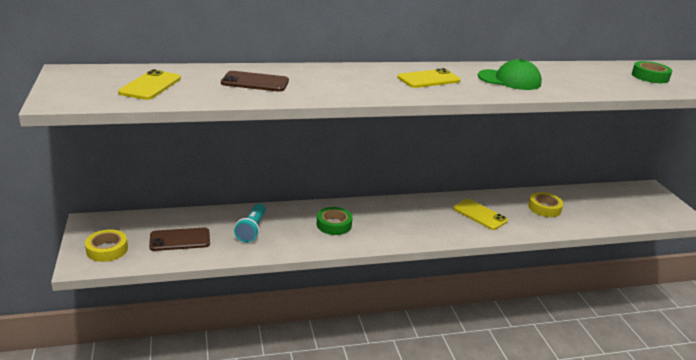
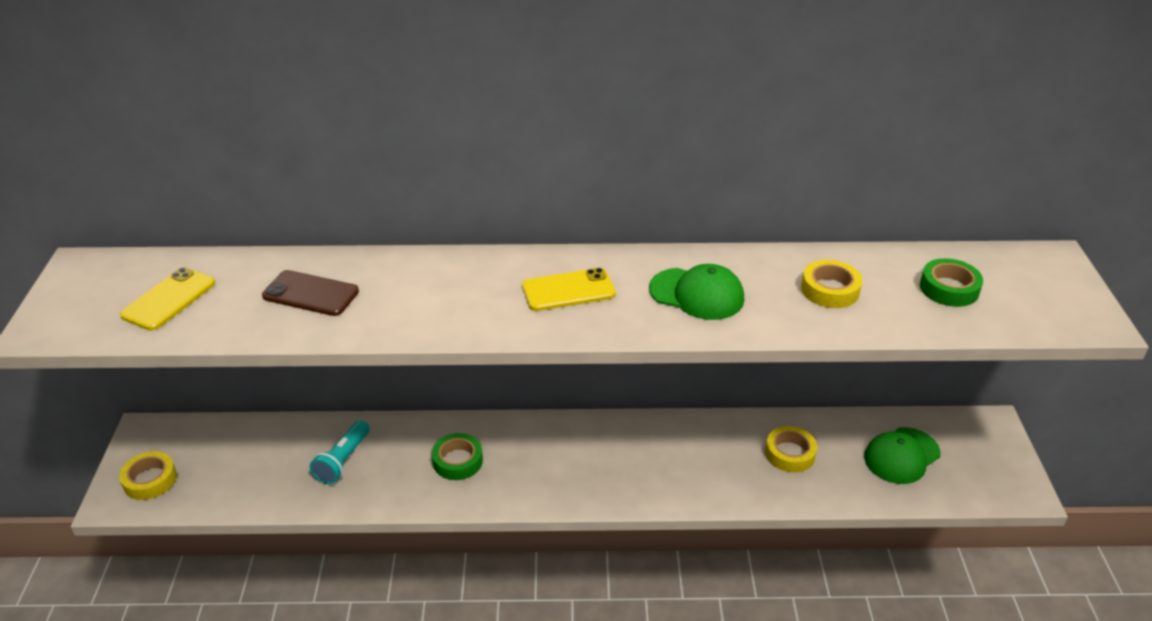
camera: 15 degrees right, 10 degrees up
(180, 240) = (244, 471): brown phone -> none
(479, 214) = (680, 459): yellow phone -> none
(585, 78) = (830, 290): none -> yellow tape
(609, 205) = (901, 456): none -> green cap

